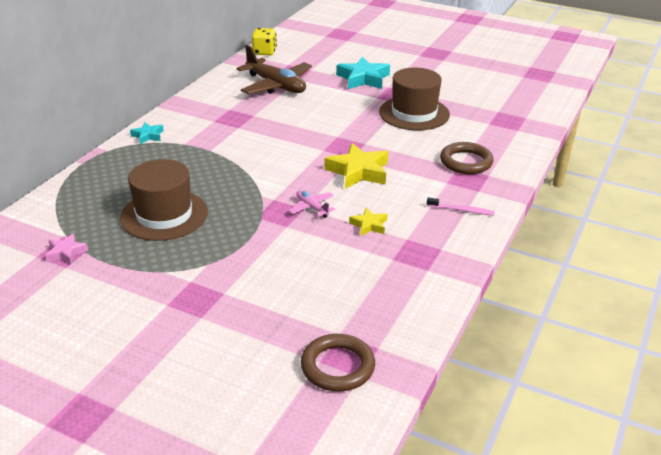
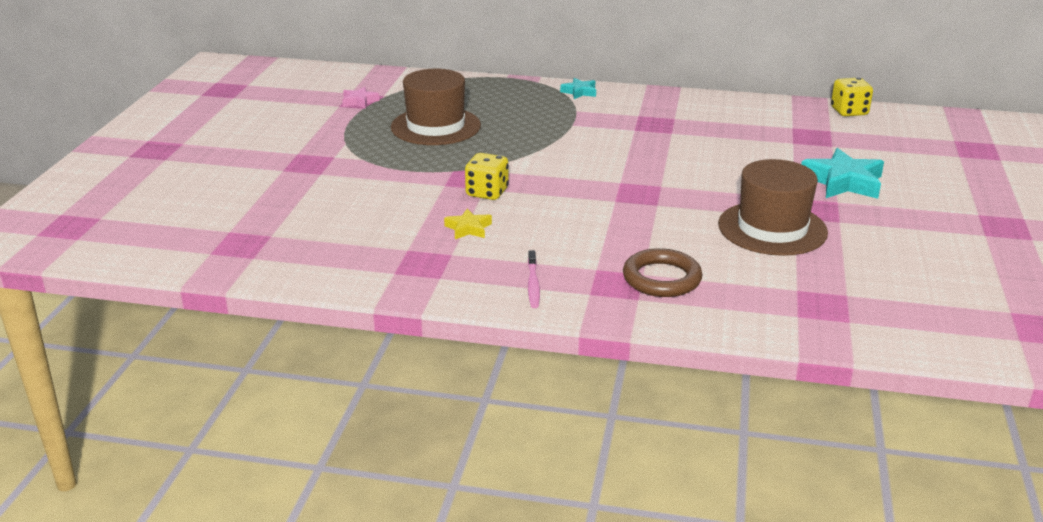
camera: 75 degrees right, 5 degrees down
(276, 85) = (760, 132): brown plane -> none
(312, 208) = (487, 193): pink plane -> yellow dice
(337, 366) = (222, 240): brown ring -> none
(358, 171) = (583, 209): yellow star -> none

